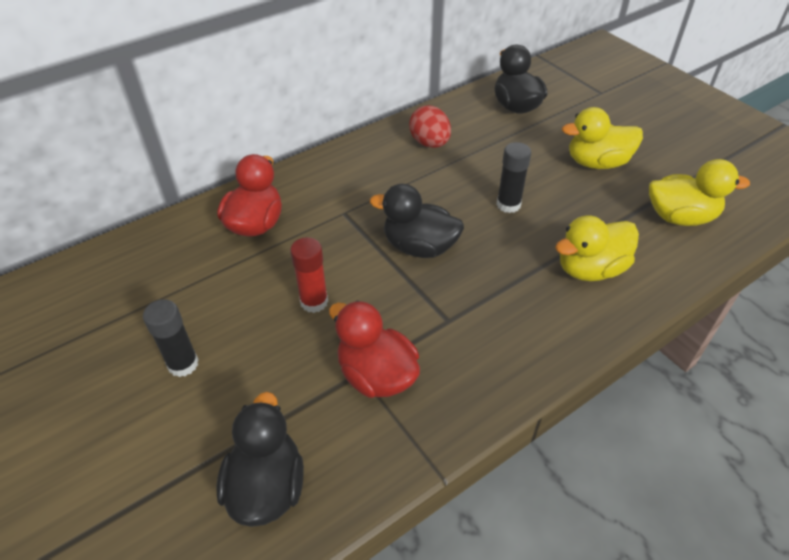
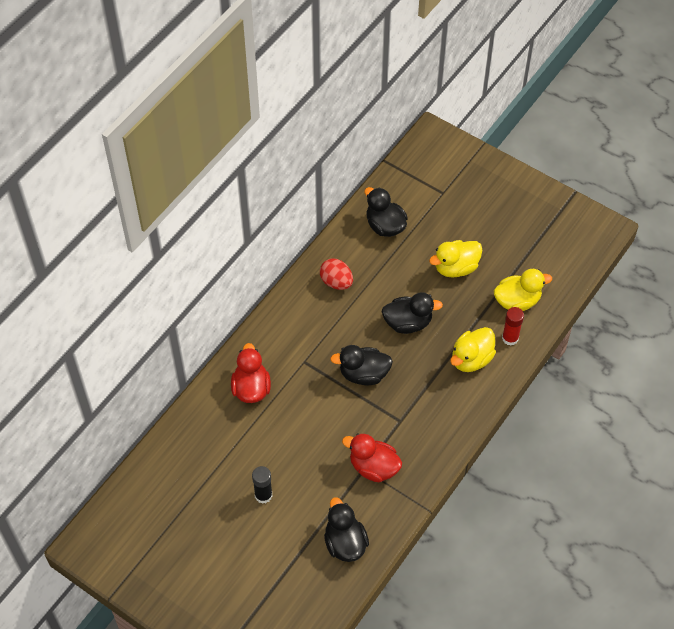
camera: 20 degrees left, 10 degrees up
(314, 302) = (317, 433): red glue stick -> red glue stick (510, 338)
(508, 204) = (408, 323): black glue stick -> black duck

